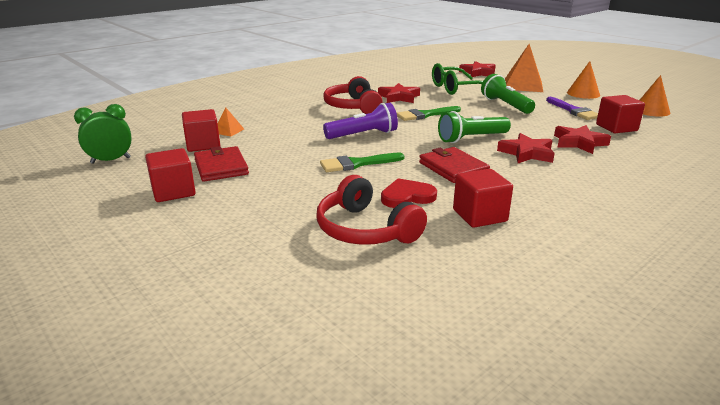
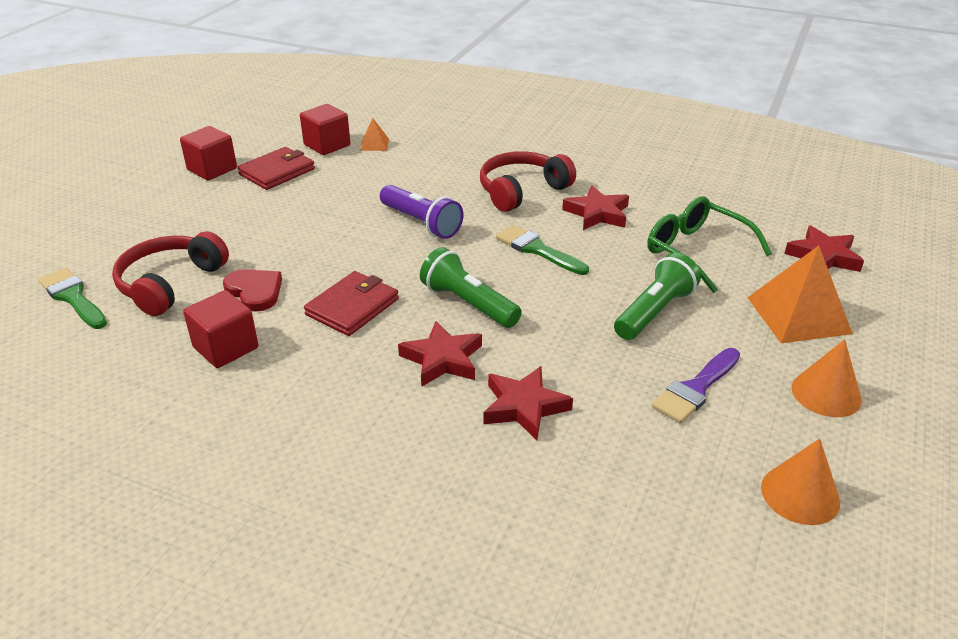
camera: 65 degrees right, 10 degrees up
(111, 160) = (264, 120): green clock -> none
(357, 164) = (328, 241): green brush -> green brush (73, 297)
(616, 127) = (640, 447): red cube -> none

